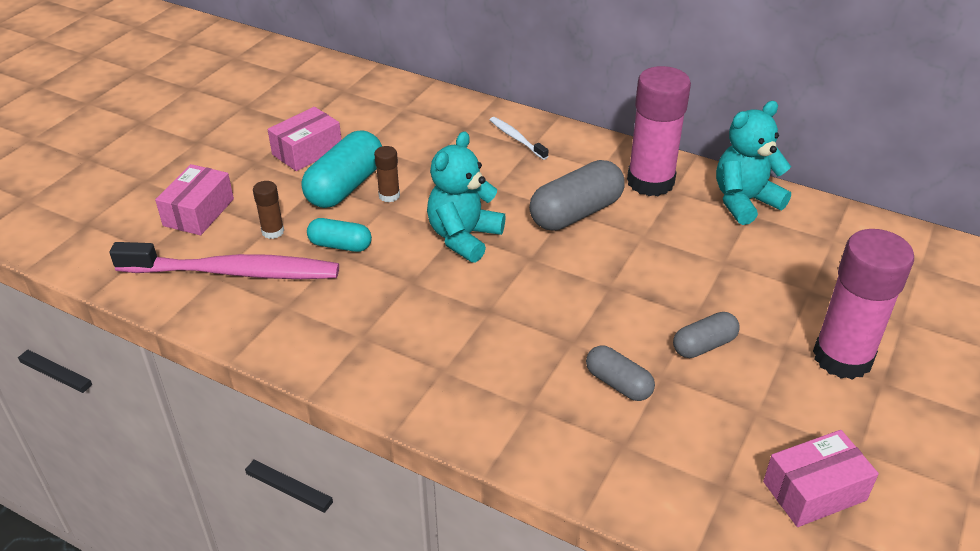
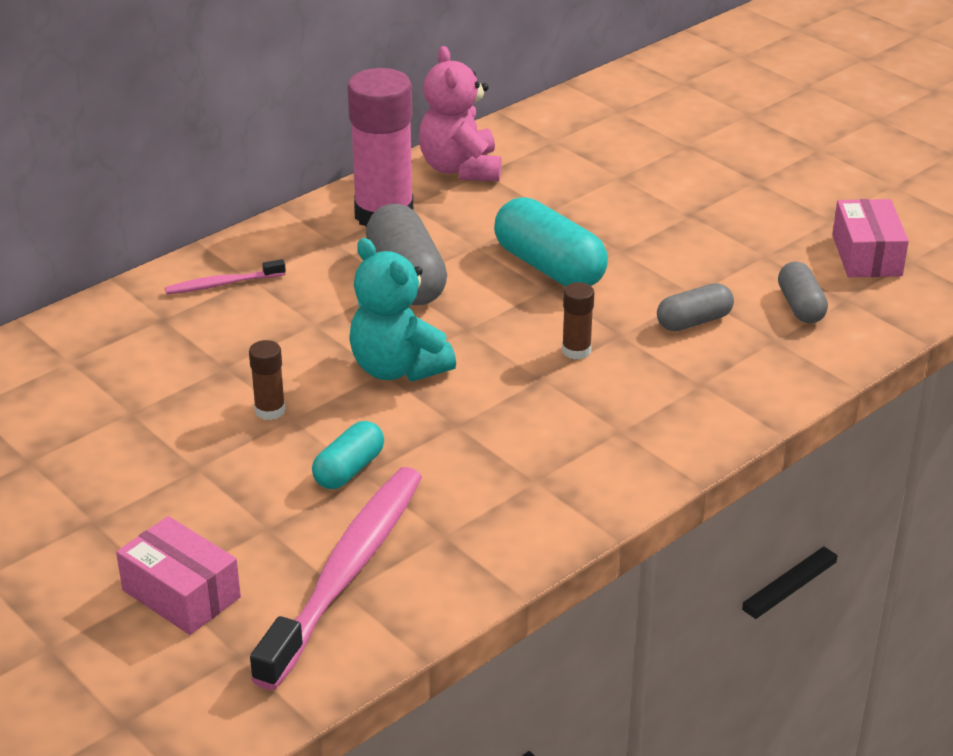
camera: 70 degrees left, 5 degrees down
(273, 231) = (278, 526): brown glue stick -> brown glue stick (576, 350)
(307, 151) = (105, 466): pink box -> none
(345, 186) = (221, 444): turquoise capsule -> turquoise capsule (549, 267)
(516, 138) = (222, 284): white toothbrush -> pink toothbrush
(704, 345) = (665, 257): grey capsule -> grey capsule (800, 306)
(744, 202) = (460, 169): turquoise teddy bear -> pink teddy bear
(842, 358) = (718, 190): pink glue stick -> none

